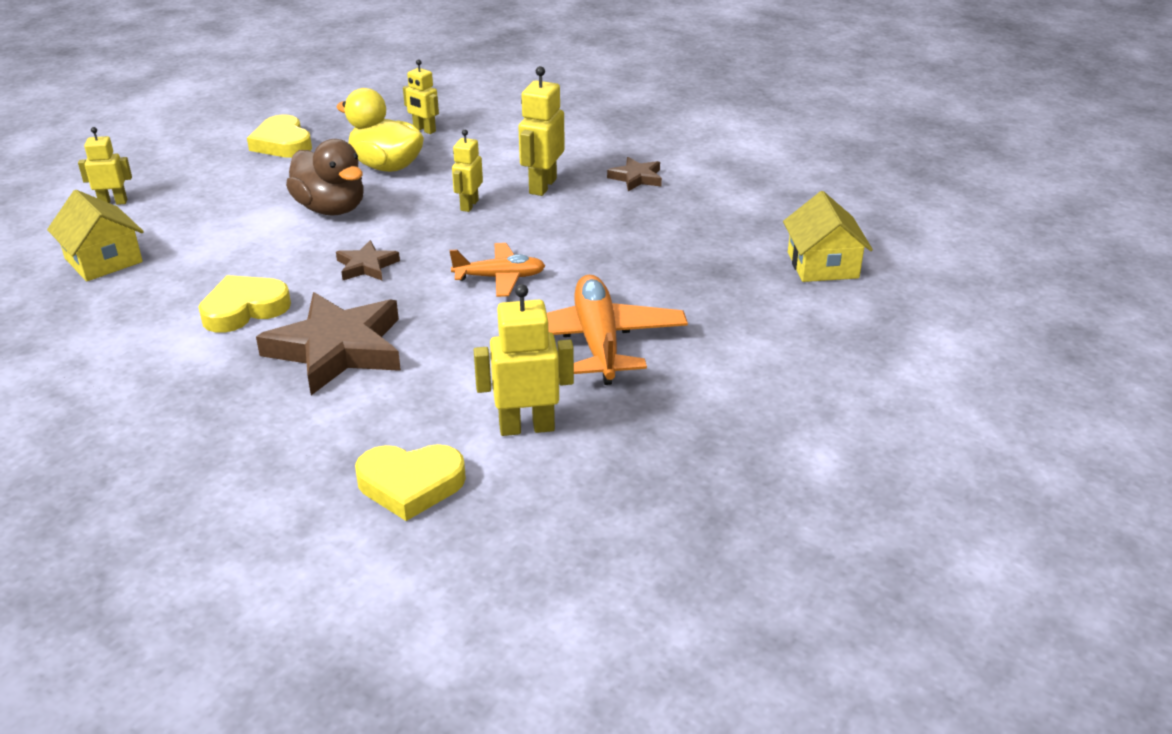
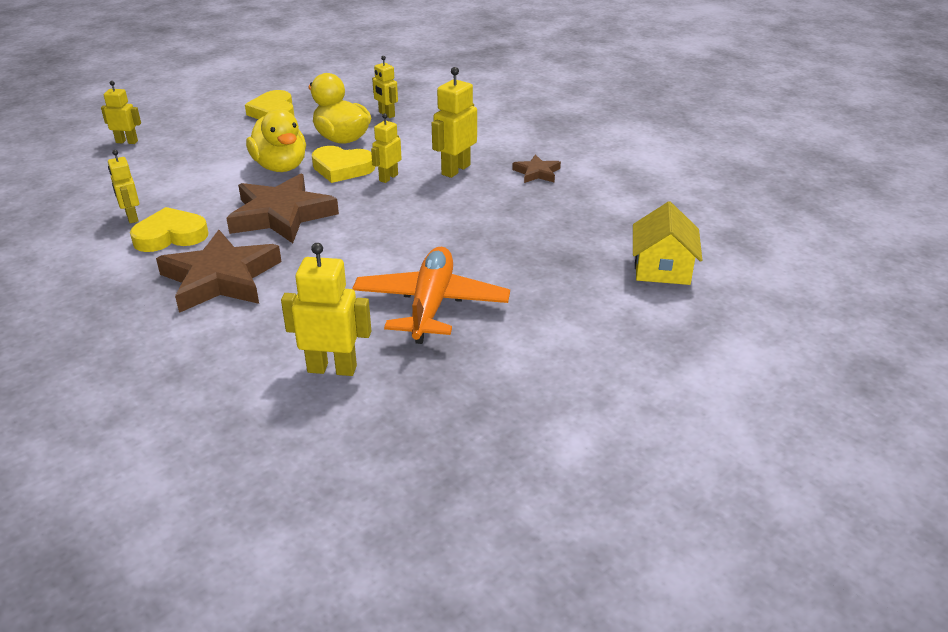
camera: 15 degrees right, 0 degrees up
(103, 260) = (94, 184): yellow house -> none
(180, 294) = (131, 217): none -> yellow robot
(331, 209) = (280, 167): brown duck -> yellow duck
(366, 266) = (281, 215): brown star -> brown star, size x2.06
(410, 484) = (212, 401): yellow heart -> yellow heart (342, 168)
(500, 278) = (380, 239): orange plane -> none

